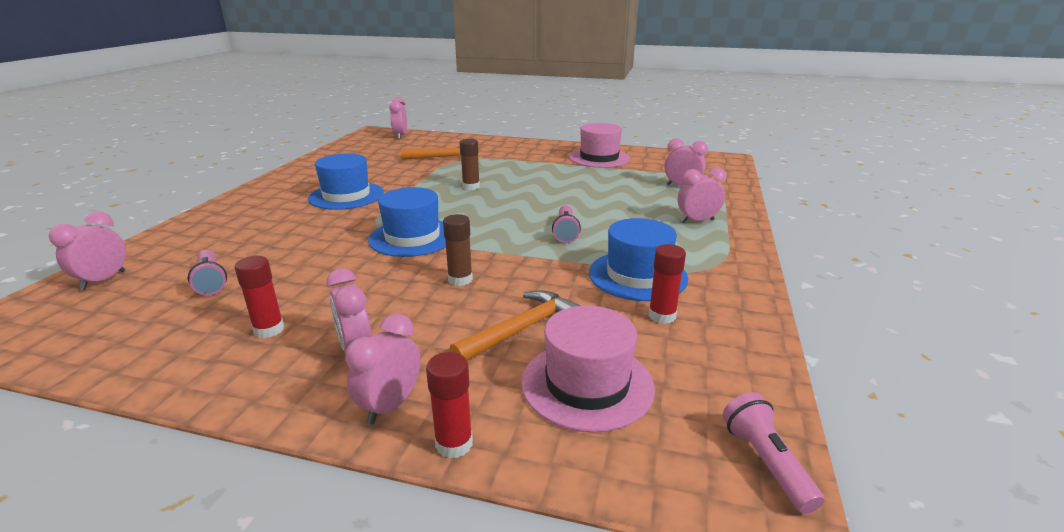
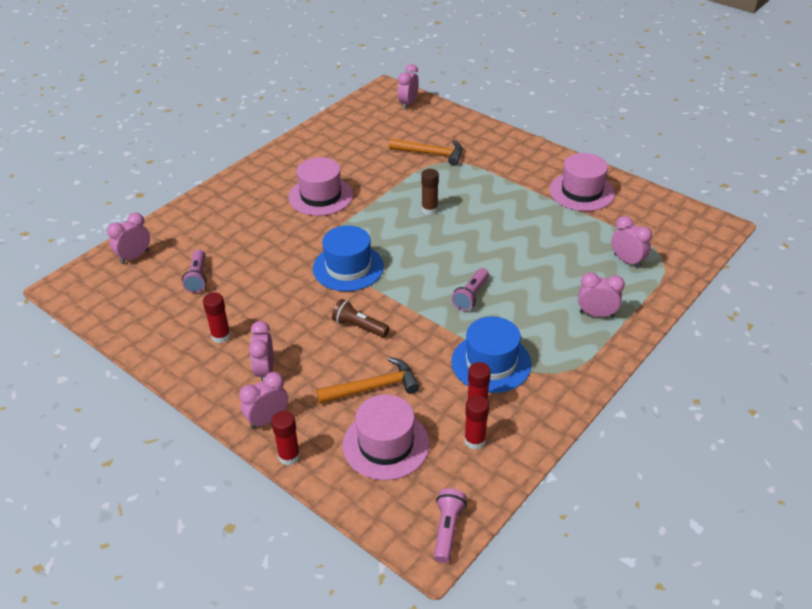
camera: 25 degrees right, 15 degrees up
(346, 196) = (321, 196): blue hat -> pink hat
(460, 279) = (359, 326): brown glue stick -> brown flashlight
(692, 347) = (475, 441): none -> red glue stick

